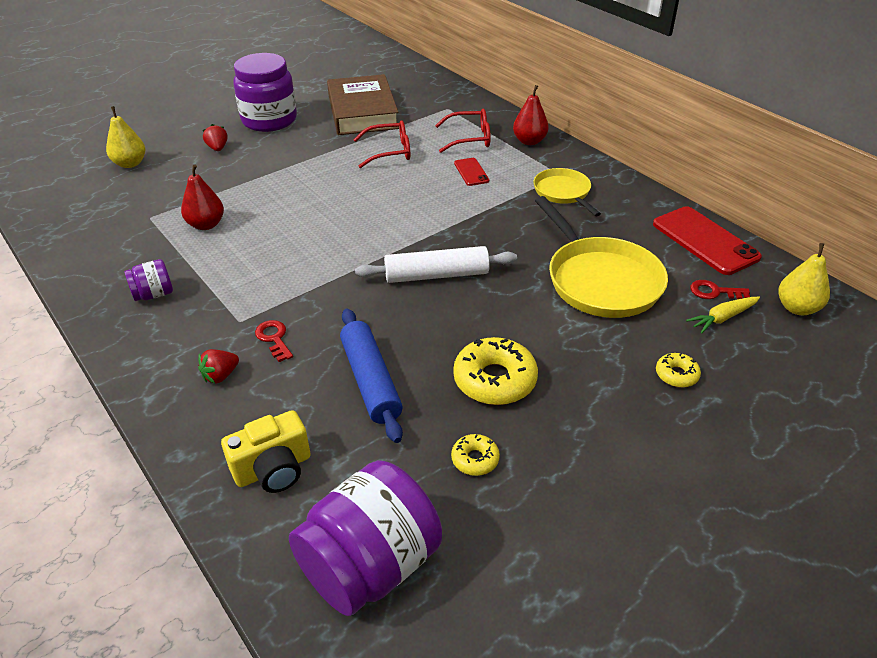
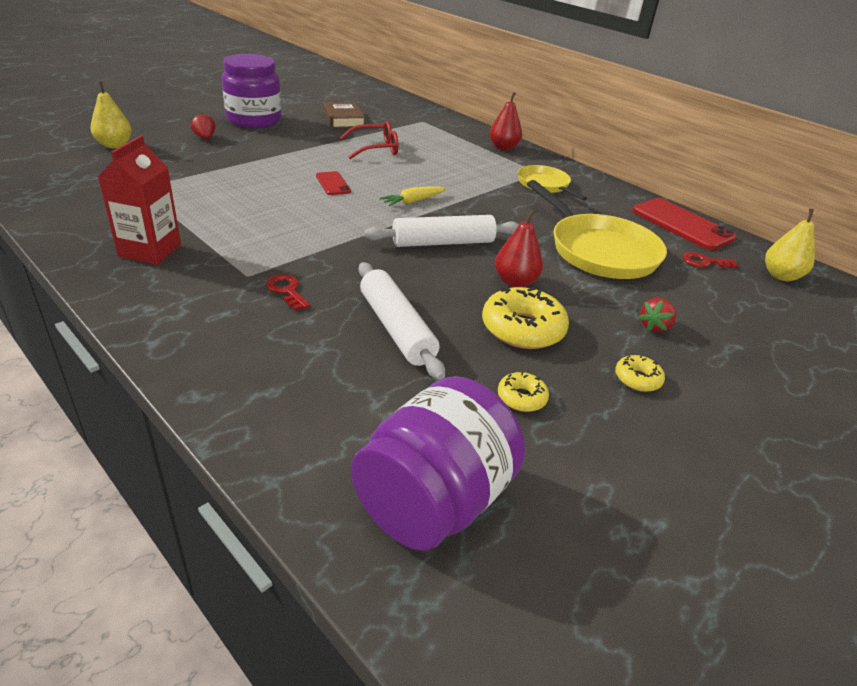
camera: 10 degrees left, 5 degrees down
(154, 294) = (150, 250): purple jar -> red carton
(206, 225) = (200, 196): red pear -> red pear (515, 282)
(220, 375) = (233, 322): red strawberry -> red strawberry (654, 326)
(273, 469) = (305, 408): yellow camera -> none
(362, 112) = (343, 119): brown book -> brown book, size x0.58
(370, 381) = (396, 328): blue rolling pin -> white rolling pin
(469, 138) = (448, 143): red glasses -> none
(471, 172) = (456, 167): red phone -> red phone (333, 184)
(676, 375) = (694, 326): yellow donut -> yellow donut (637, 379)
(722, 318) = (719, 282): yellow carrot -> yellow carrot (413, 201)

